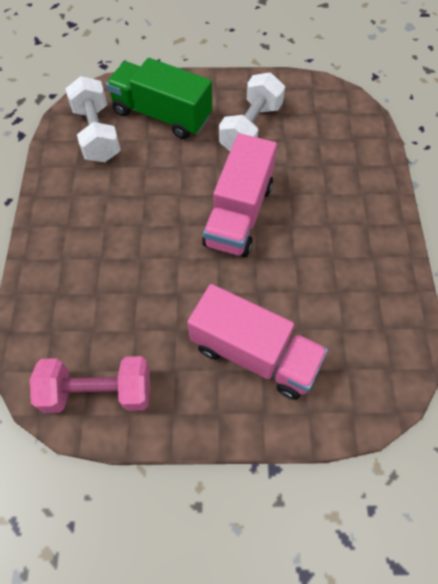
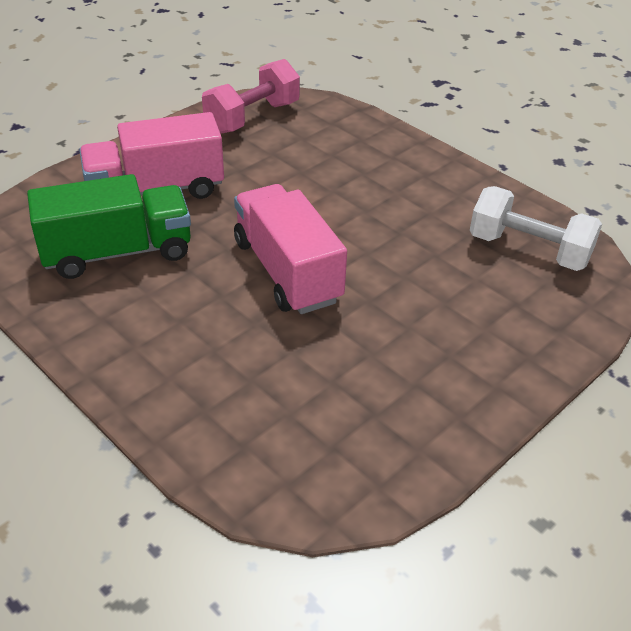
camera: 135 degrees right, 20 degrees down
(162, 115) = (503, 311): green truck -> green truck (117, 252)
(250, 128) = (387, 365): white dumbbell -> none

